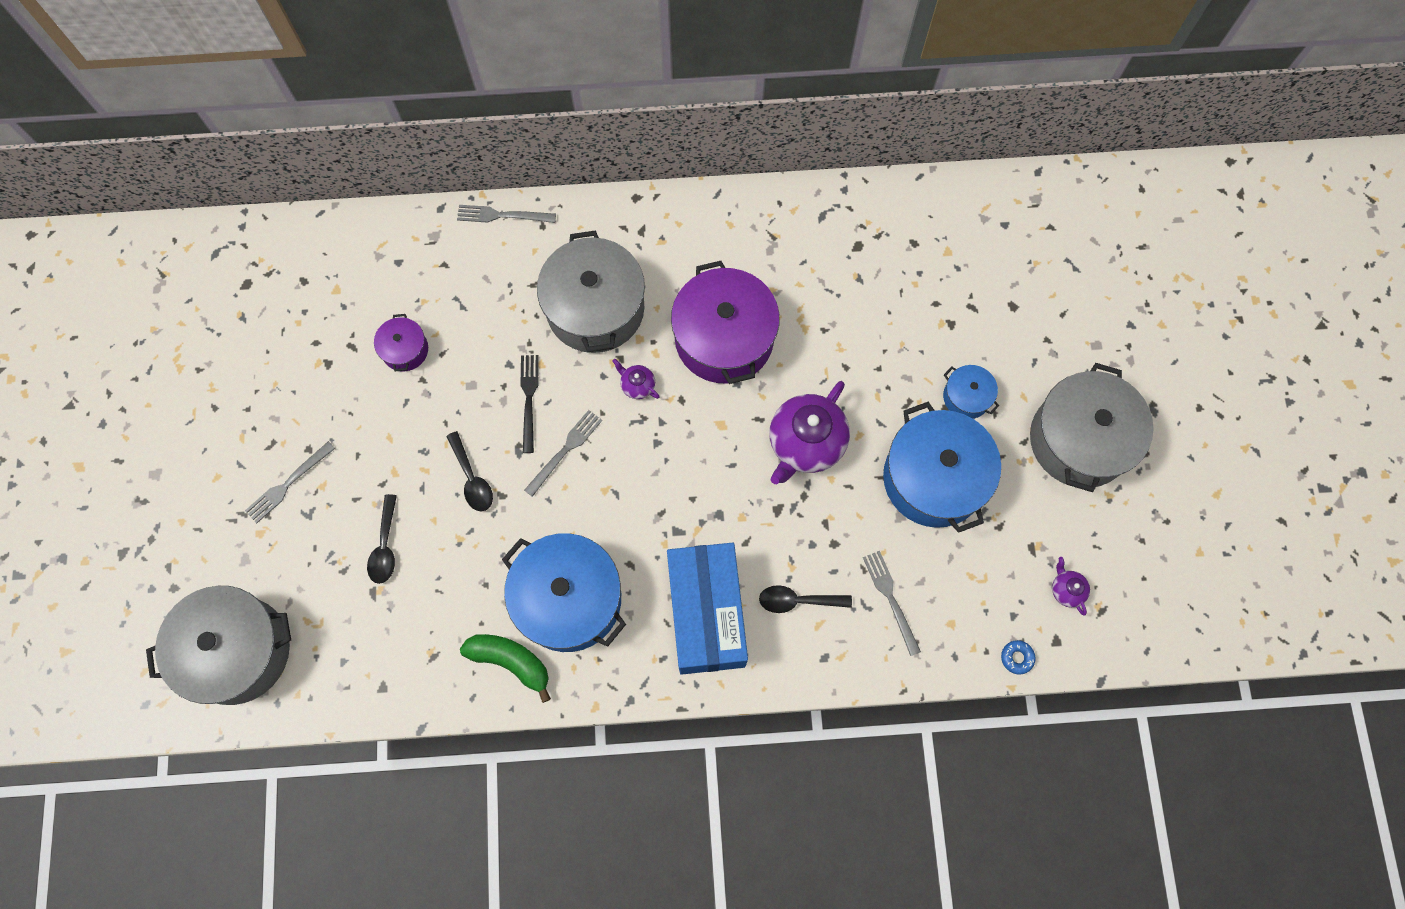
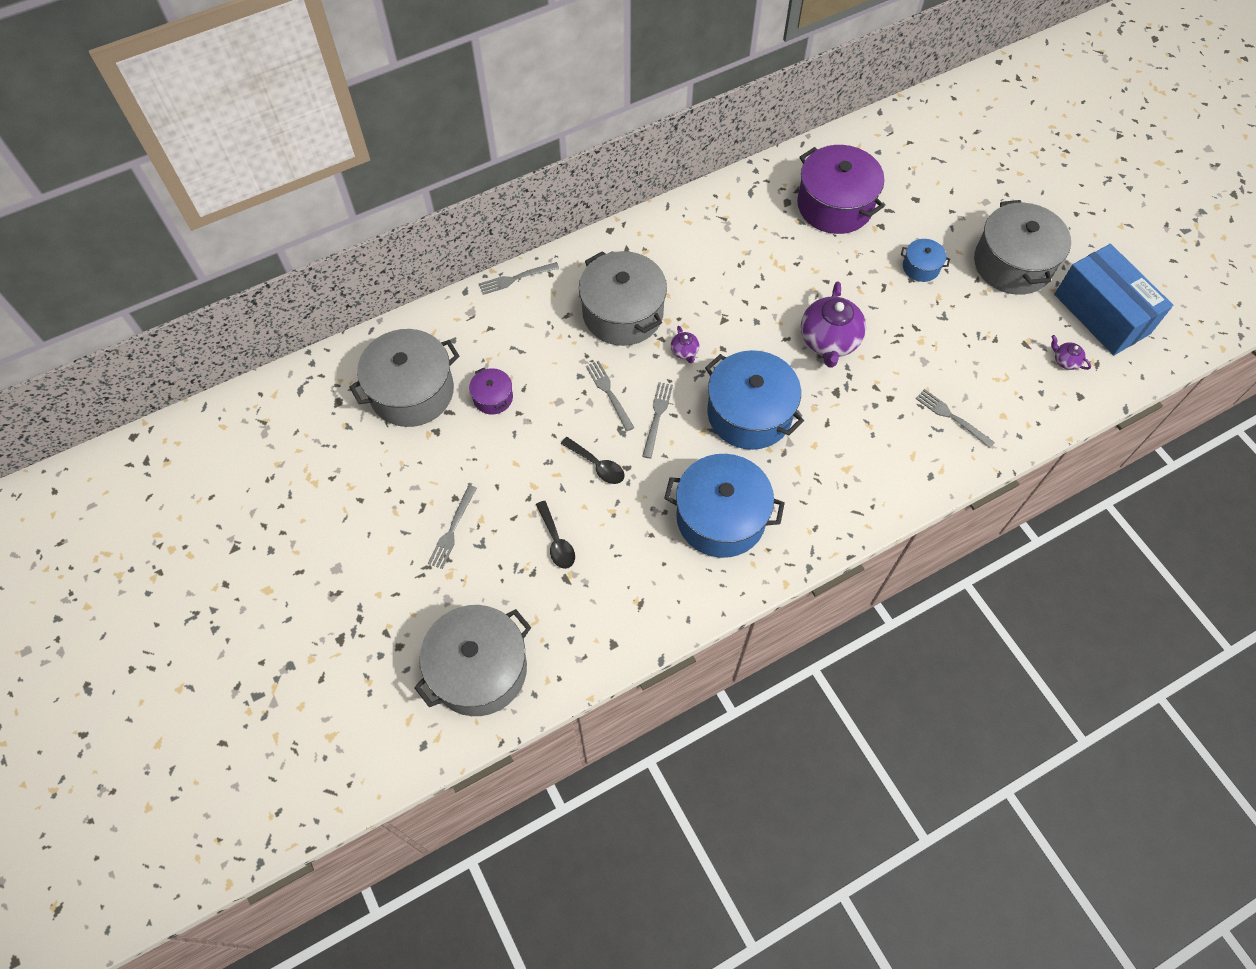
camera: 25 degrees left, 10 degrees down
(326, 305) = (412, 392): none -> grey pot
(511, 661) = (702, 580): green banana -> none
(529, 399) = (609, 393): black fork -> grey fork
(637, 385) = (684, 351): purple teapot -> purple teapot turned 120 degrees counterclockwise
(706, 614) = (828, 483): blue box -> blue box (1101, 314)
(724, 338) = (729, 296): purple pot -> purple pot (834, 205)
(797, 601) = (888, 446): black spoon -> none
(934, 478) = (931, 327): blue pot -> blue pot (749, 413)
(1017, 657) = (1061, 418): blue donut -> none

